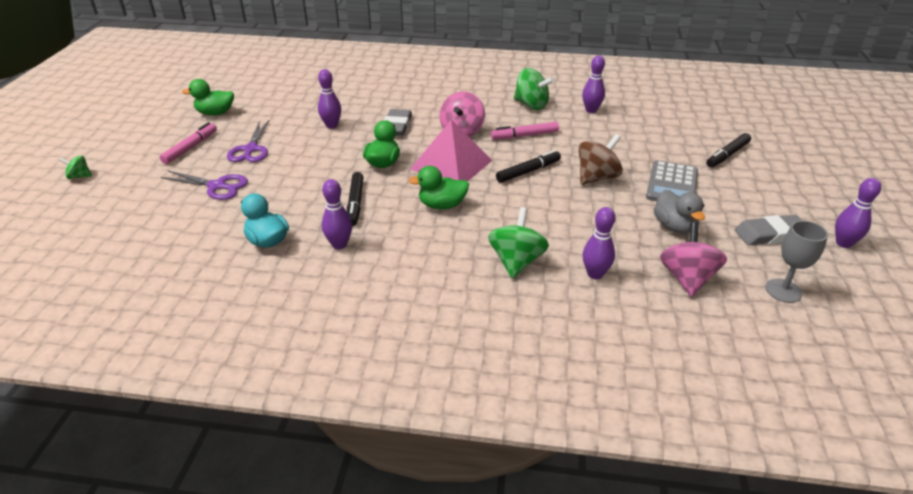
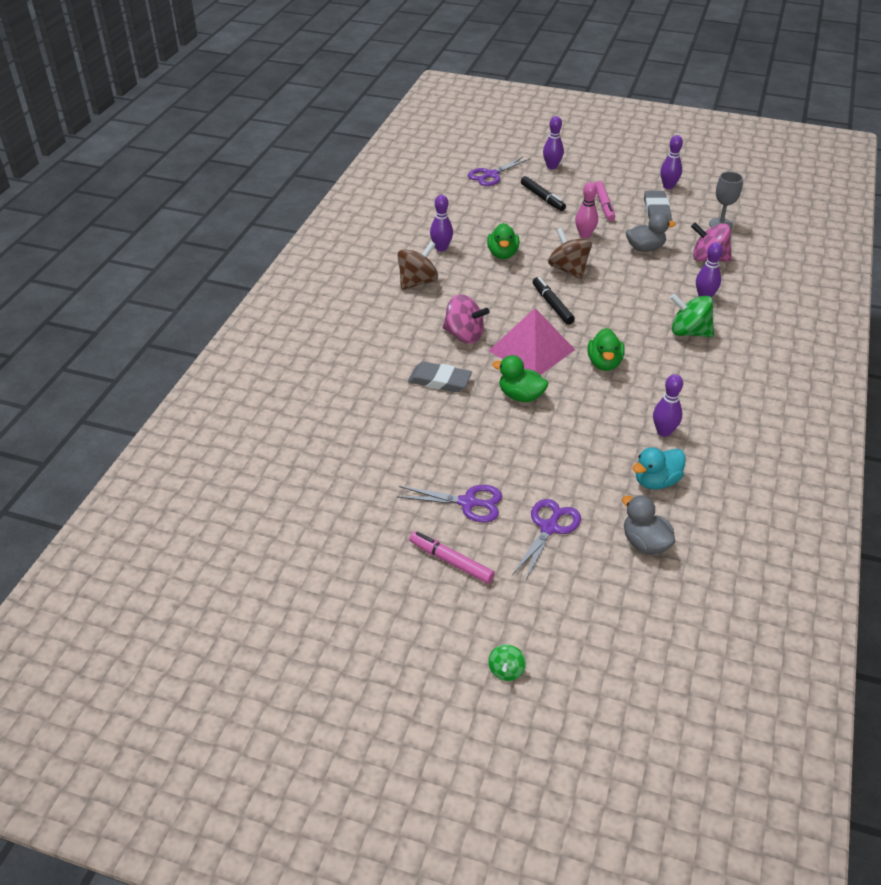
camera: 80 degrees left, 5 degrees up
(188, 235) = (645, 543): none -> grey duck
(215, 113) = (357, 544): green duck -> green duck (502, 254)
(331, 125) = (424, 432): purple bowling pin -> purple bowling pin (552, 166)
(355, 203) = (595, 419): black marker -> none
(524, 136) = (483, 296): pink marker -> pink marker (604, 205)
(531, 105) = (417, 282): green spinning top -> brown spinning top
(672, 184) = (584, 235): grey calculator -> pink bowling pin
(746, 124) = (491, 175): none -> purple scissors

